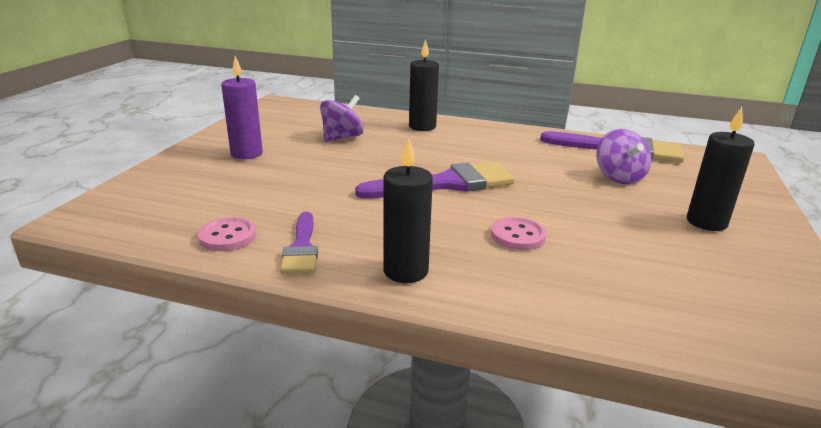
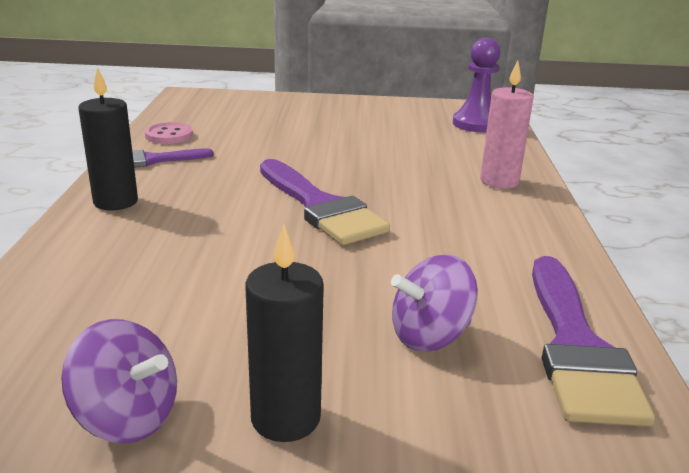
camera: 75 degrees right, 0 degrees up
(246, 154) = (335, 117): purple candle -> none
(309, 113) = (476, 124): none -> purple pawn
(342, 138) = (414, 146): purple spinning top -> purple spinning top (127, 417)
(422, 127) = (499, 181): black candle -> pink candle
(518, 235) = (197, 252): pink button -> none

